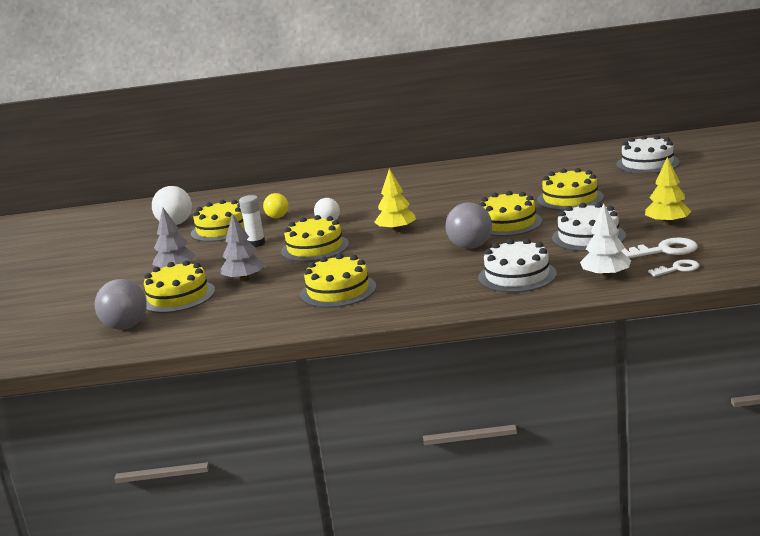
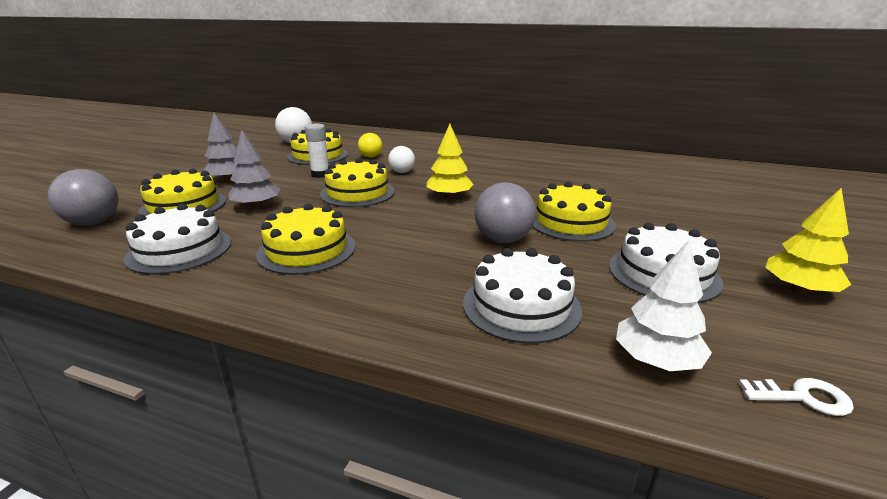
camera: 20 degrees right, 5 degrees up
(570, 199) = (667, 212): yellow cake -> none
(647, 163) = (787, 195): white cake -> white cake (179, 250)
(664, 250) = (783, 342): white key -> none

